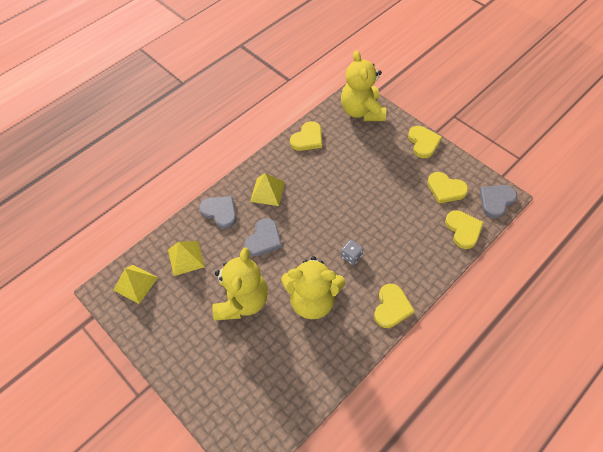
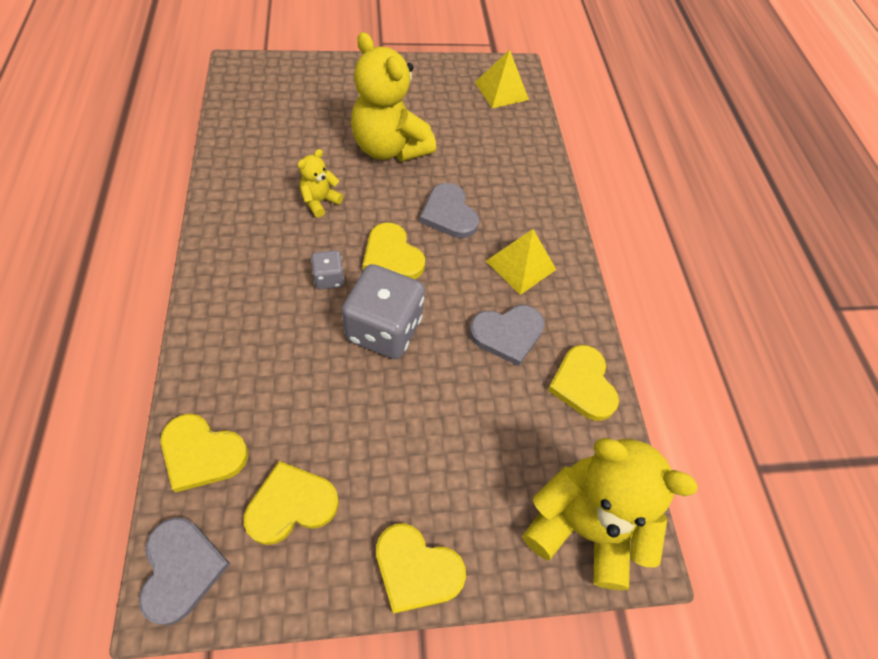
camera: 120 degrees right, 0 degrees up
(186, 258) = (494, 138): yellow pyramid -> none
(220, 212) = (532, 201): grey heart -> grey heart (507, 334)
(312, 300) = (320, 201): yellow teddy bear -> yellow teddy bear, size x0.46
(353, 215) = (384, 329): none -> grey dice
(392, 307) = (219, 263): yellow heart -> yellow heart (392, 256)

